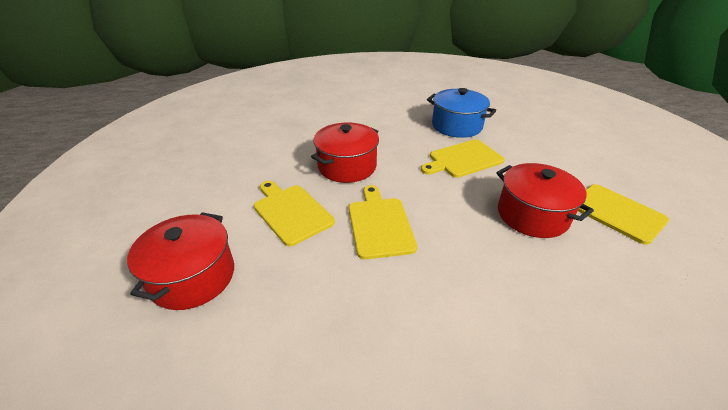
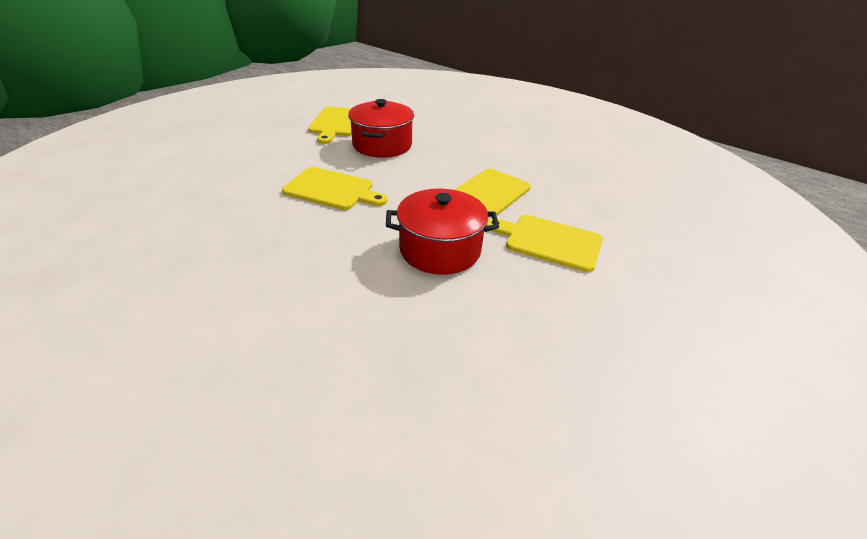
camera: 135 degrees left, 0 degrees up
(193, 277) = (669, 242): red pot -> none
(291, 212) = (549, 241): yellow cutting board -> yellow cutting board turned 105 degrees clockwise
(456, 126) = (248, 216): blue pot -> none

